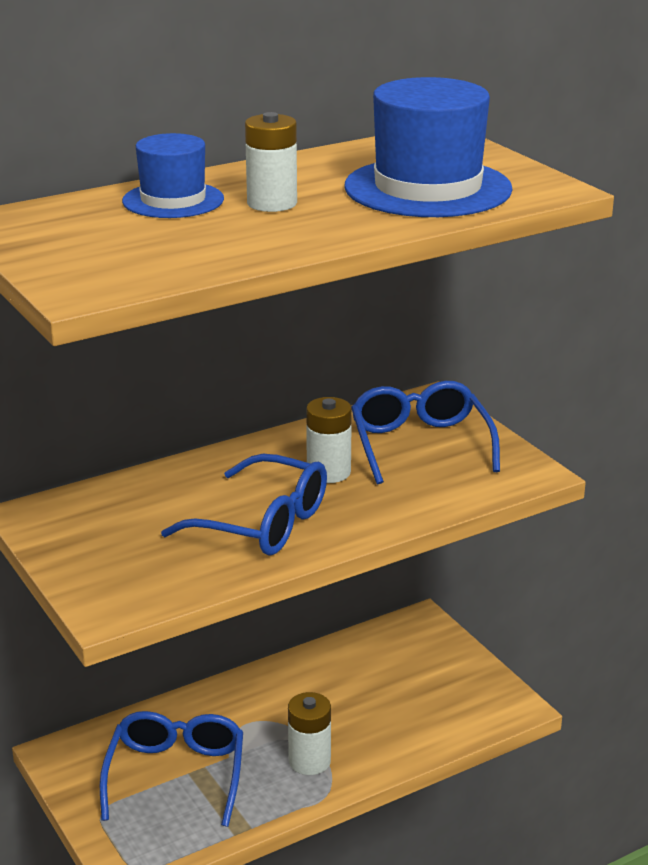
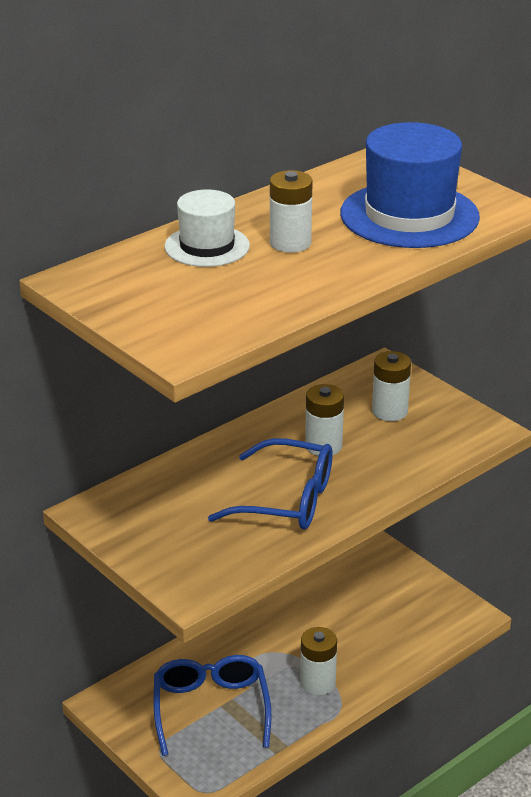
camera: 10 degrees left, 5 degrees up
(173, 200) = (207, 246): blue hat -> white hat
(420, 444) = (389, 411): blue glasses -> white battery

